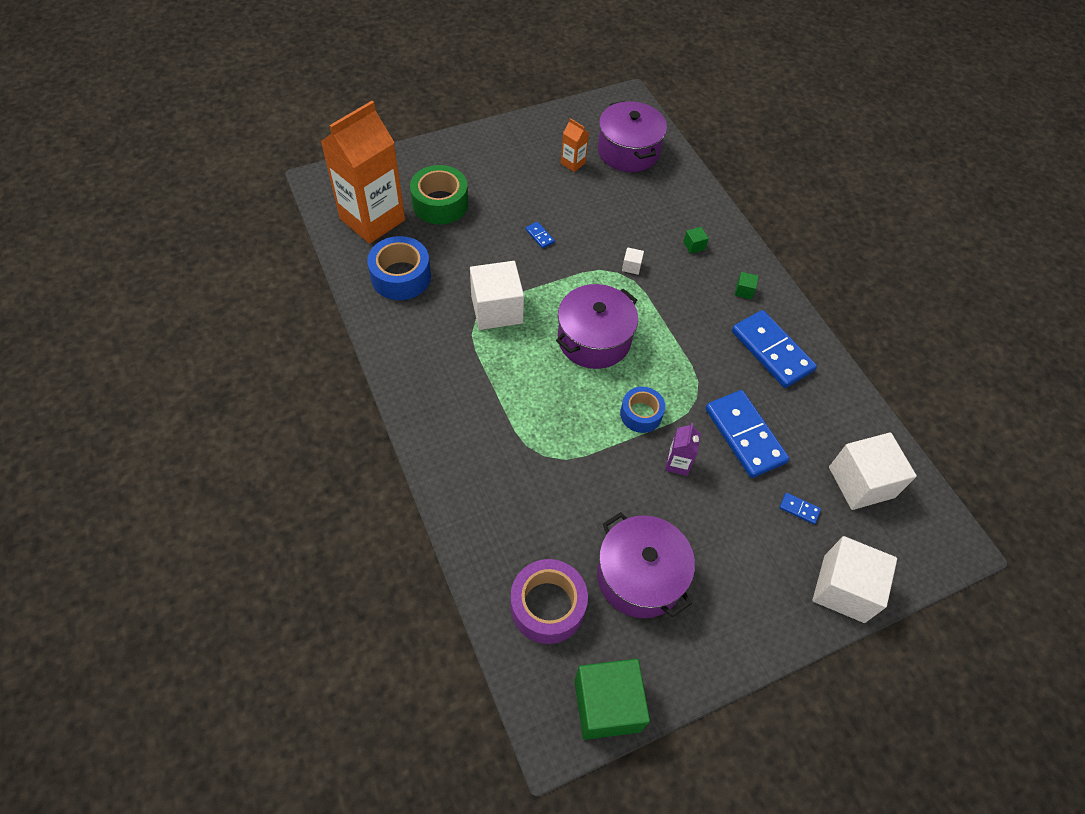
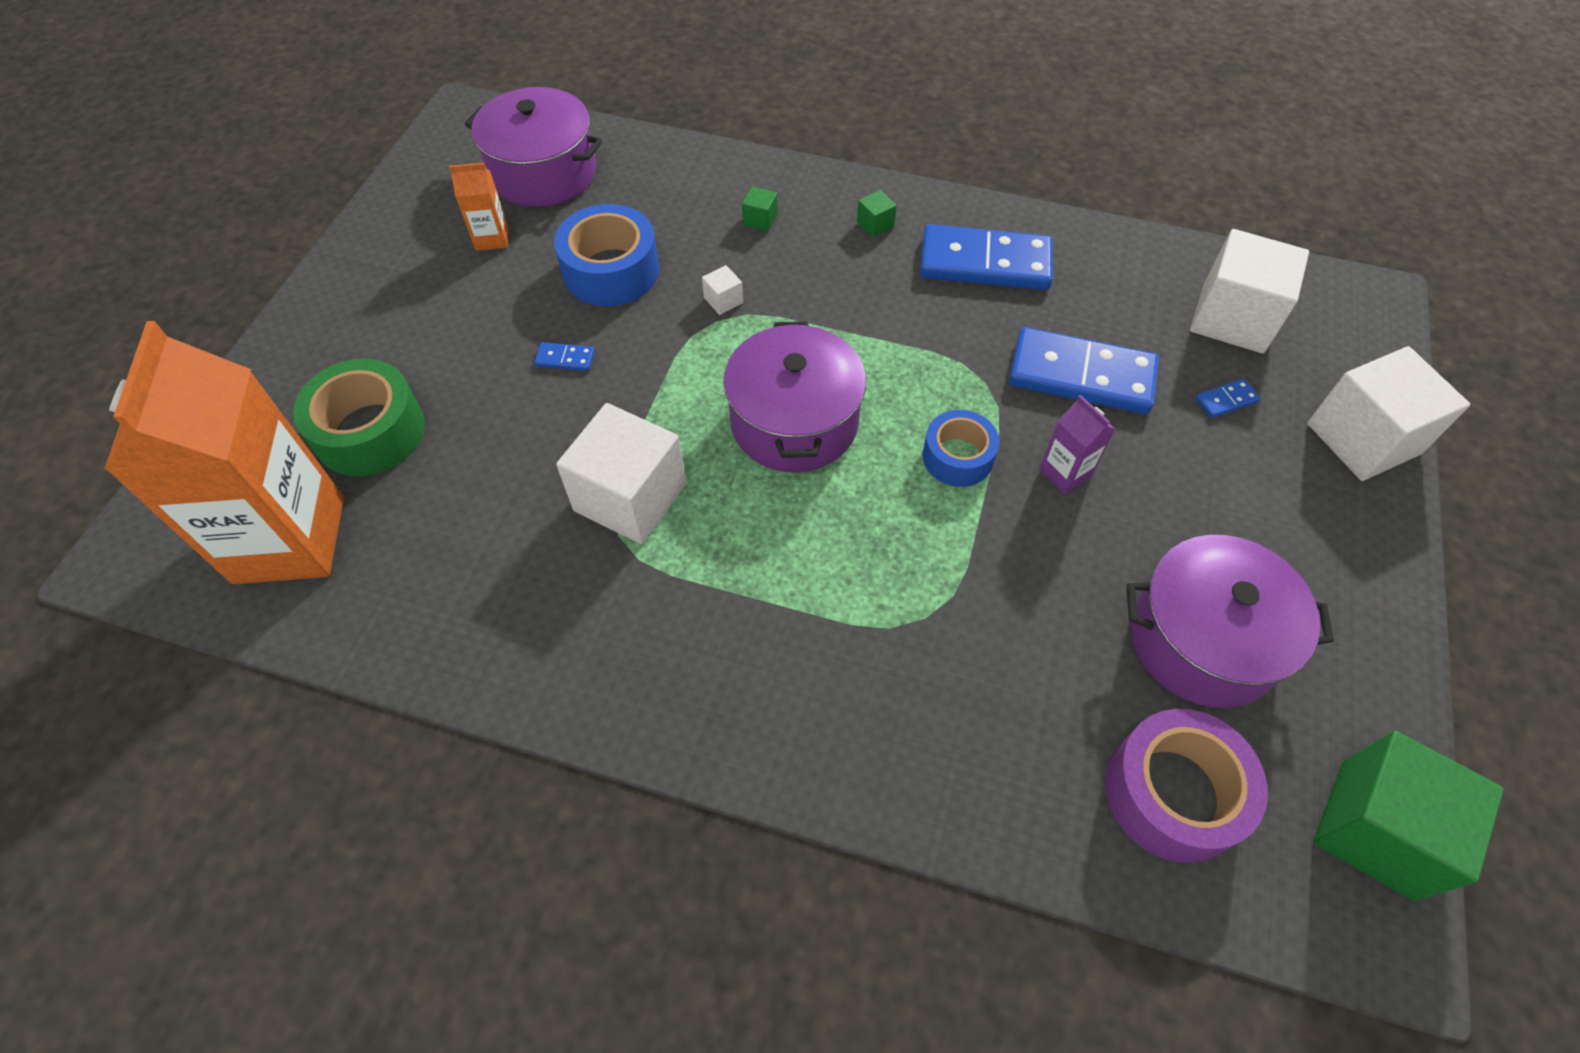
camera: 45 degrees left, 0 degrees up
(401, 276) = (438, 577): blue tape -> blue tape (611, 271)

